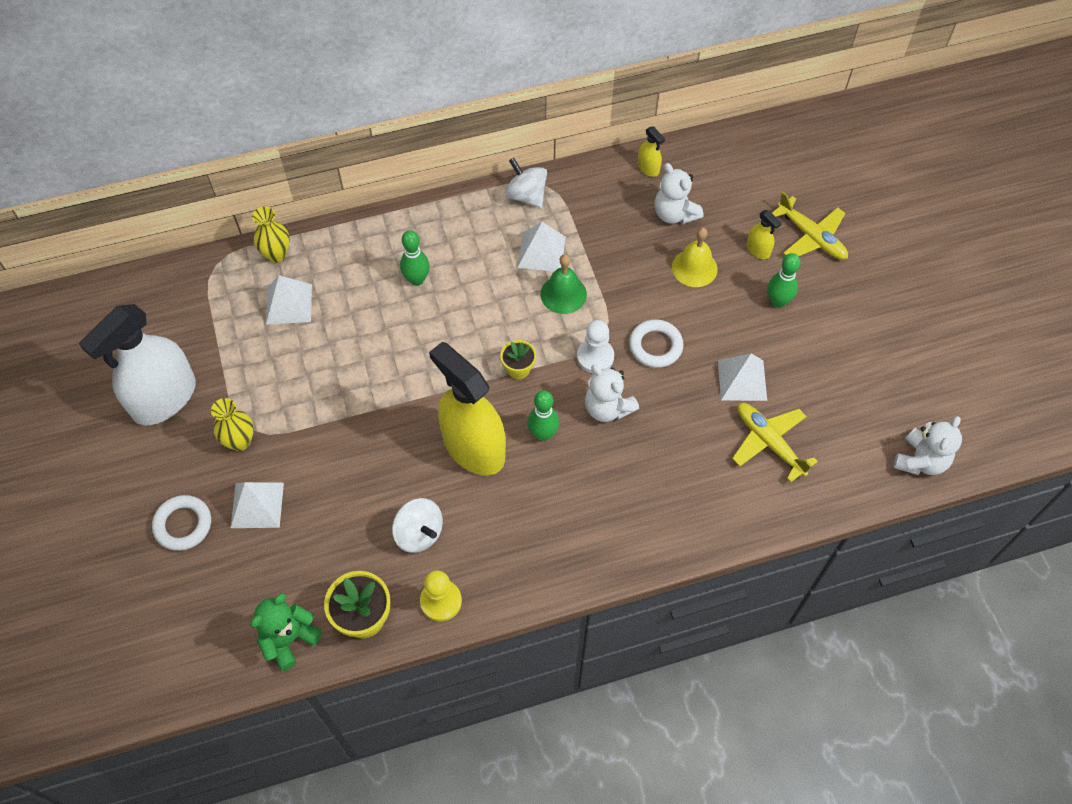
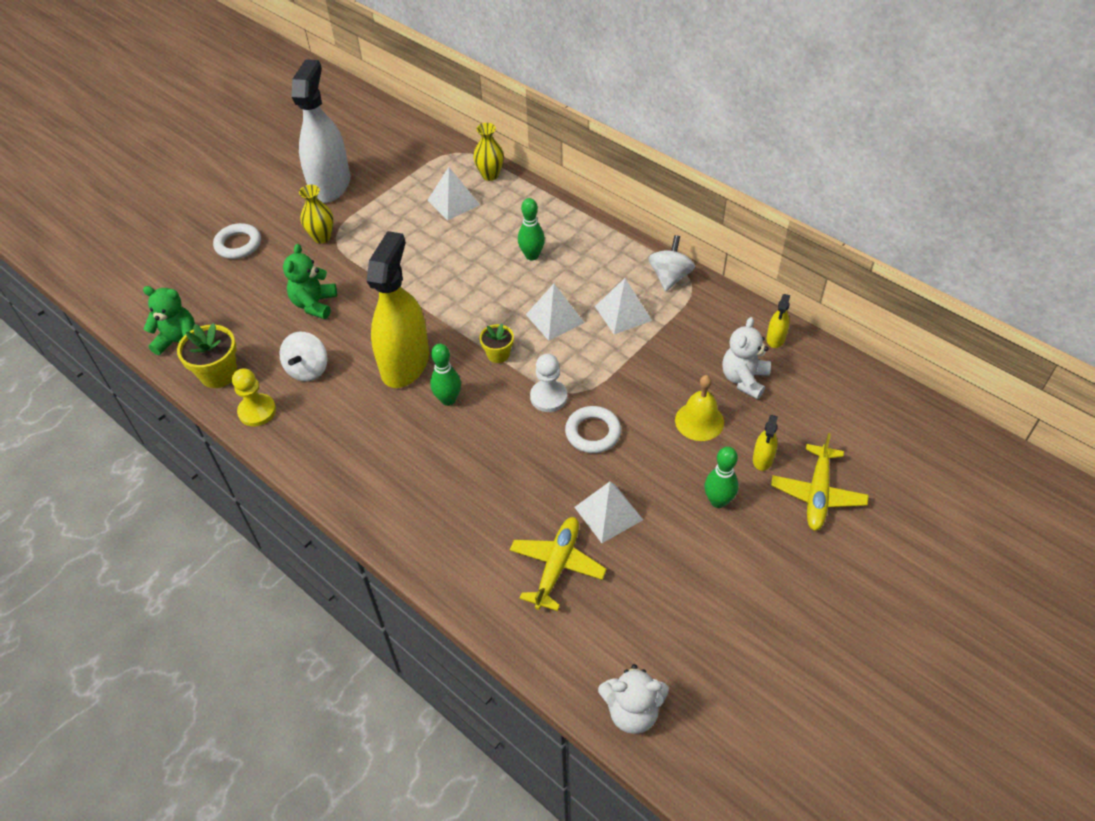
camera: 60 degrees right, 10 degrees down
(164, 398) = (330, 185): white spray bottle -> white spray bottle turned 90 degrees clockwise
(257, 505) = (276, 271): white pyramid -> white pyramid (555, 318)
(334, 490) = (314, 304): none -> green teddy bear
(563, 294) = (593, 347): green bell -> none
(607, 408) = (504, 429): white teddy bear -> none

